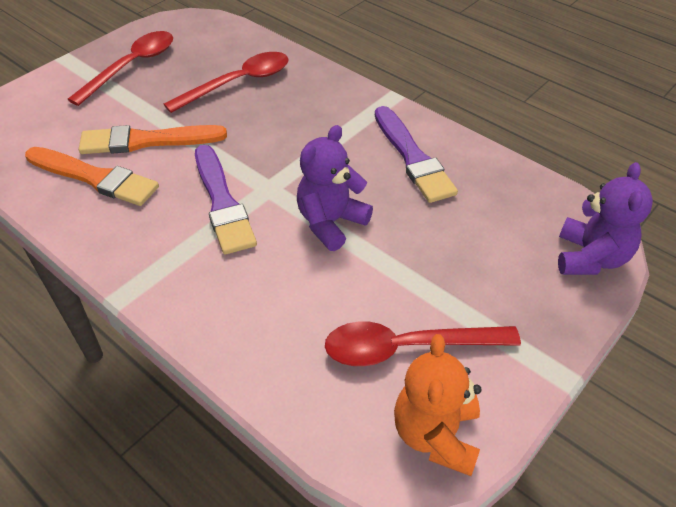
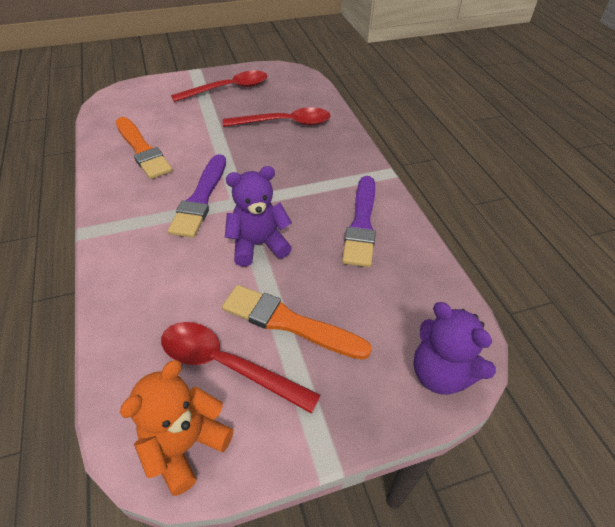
camera: 30 degrees right, 0 degrees up
(147, 141) = (193, 139): orange brush -> orange brush (289, 322)
(590, 258) = (441, 373): purple teddy bear -> purple teddy bear turned 90 degrees clockwise

